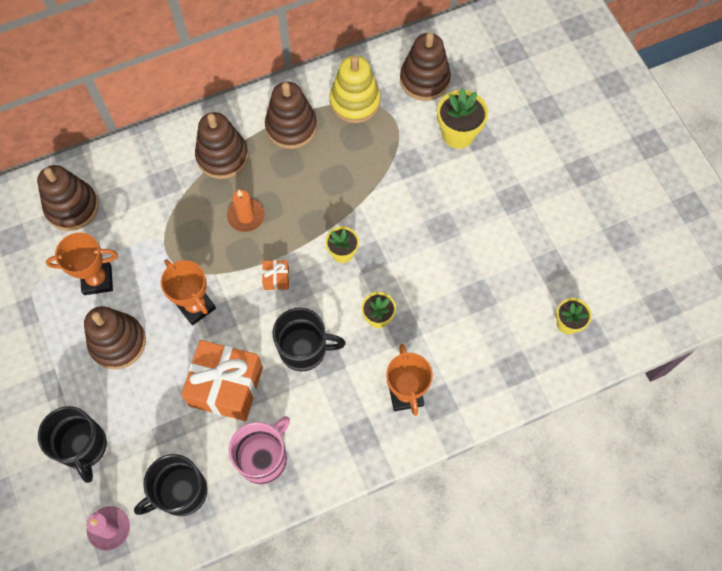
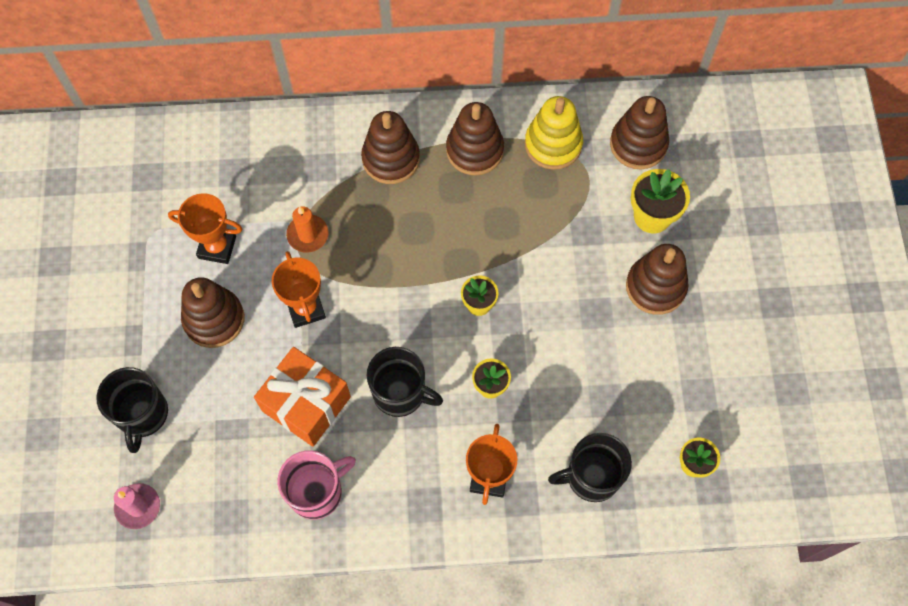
camera: 20 degrees right, 0 degrees up
(72, 207) = (219, 162): brown stacking toy -> brown stacking toy (655, 287)
(181, 492) = (221, 496): black mug -> black mug (591, 476)
(246, 216) = (392, 231): orange candle -> orange candle (308, 235)
(276, 278) = (399, 308): orange gift -> none

